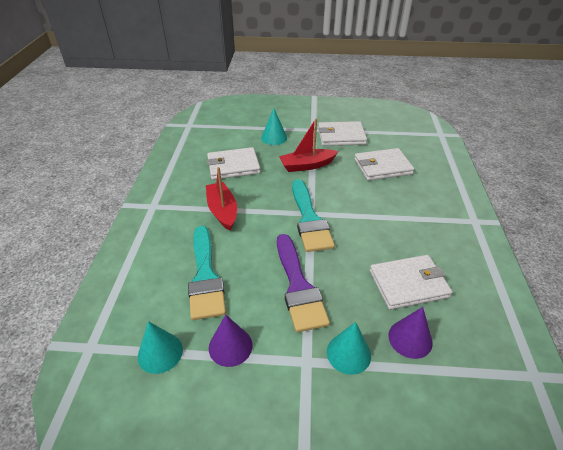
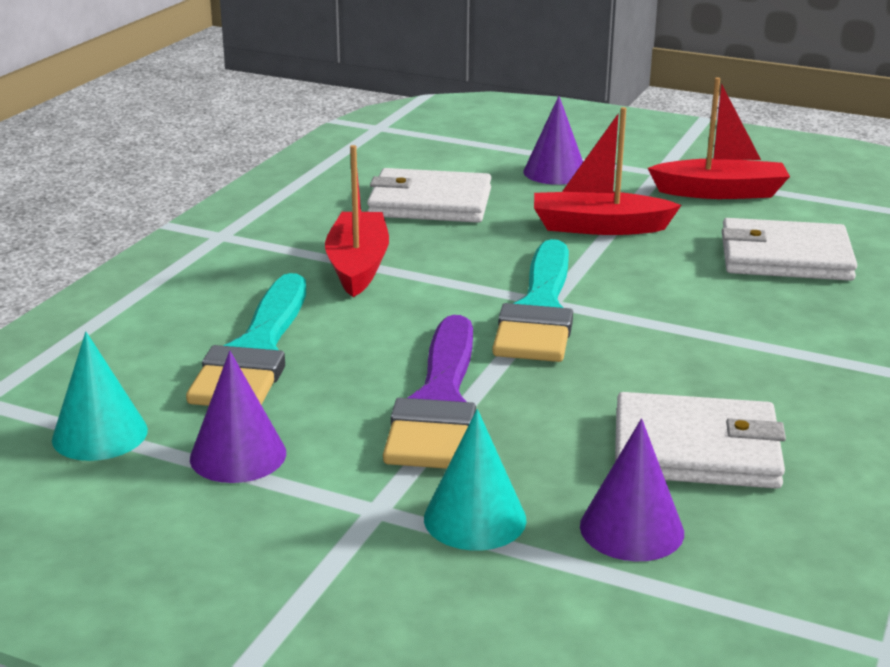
camera: 20 degrees right, 15 degrees down
(274, 137) = (555, 172): turquoise cone -> purple cone
(341, 136) = (720, 192): white wallet -> red boat

